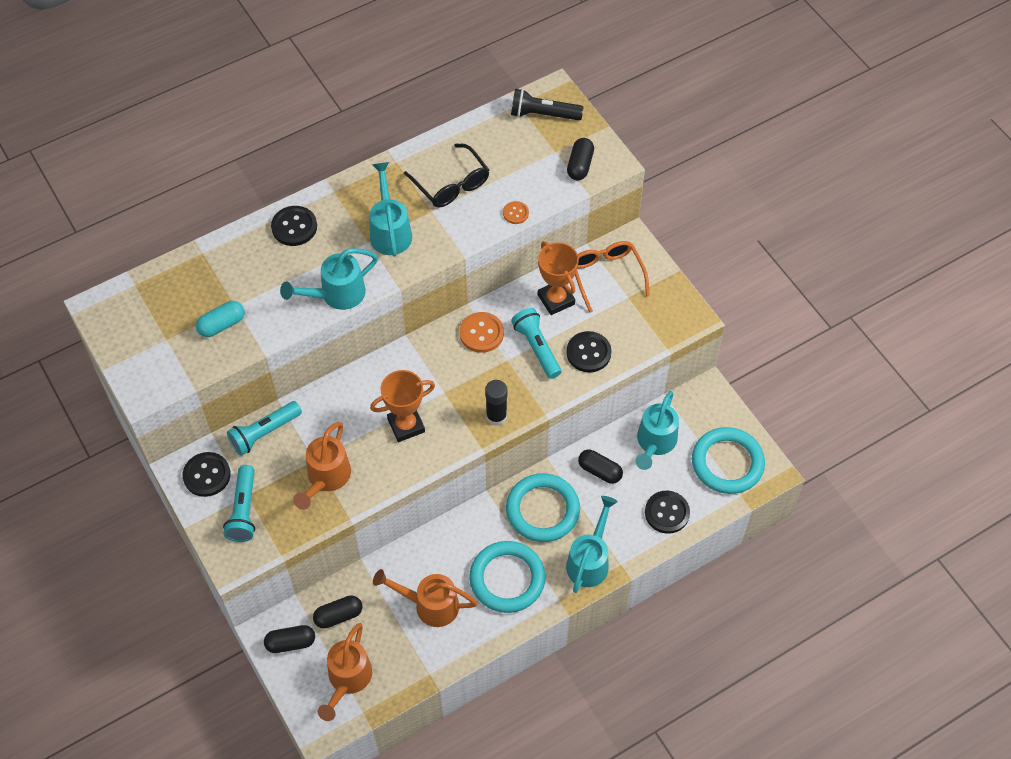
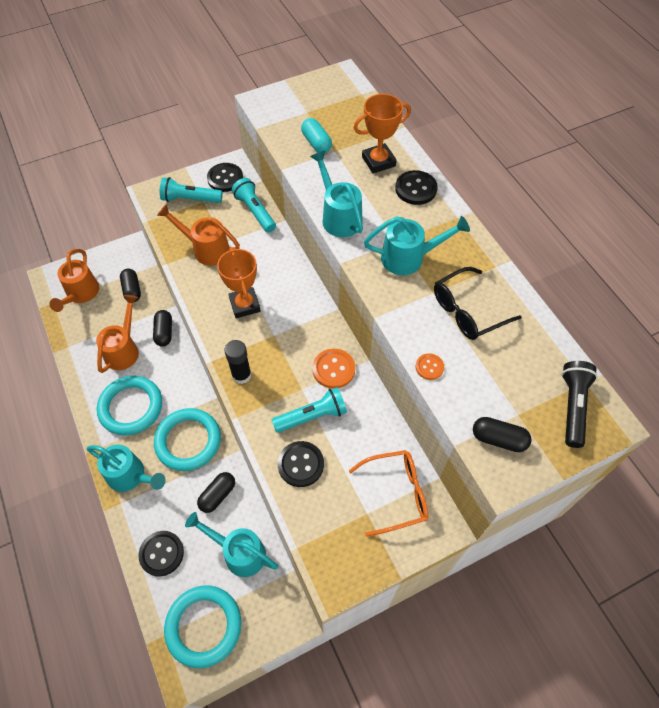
camera: 95 degrees right, 0 degrees up
(290, 643) = (120, 261): black capsule -> black capsule (164, 332)
(347, 679) = (81, 294): orange watering can -> orange watering can turned 105 degrees counterclockwise
(556, 299) = (368, 439): orange trophy -> orange trophy (378, 161)

